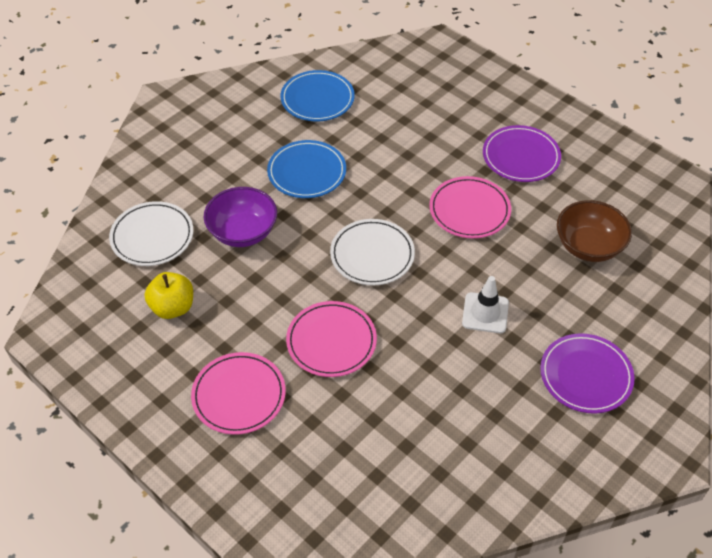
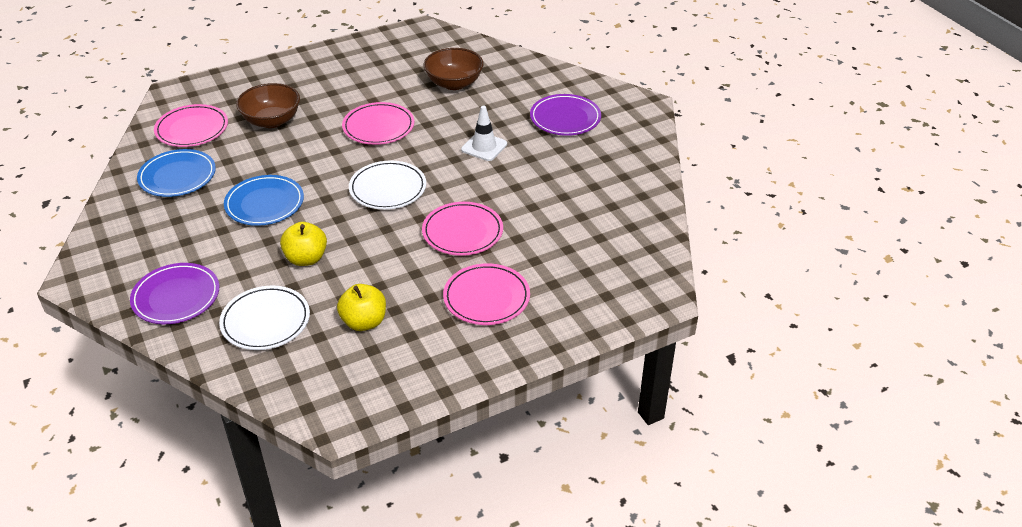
camera: 70 degrees left, 10 degrees down
(243, 232) = (306, 258): purple bowl -> yellow apple
(389, 79) = (192, 129): none -> pink plate
(433, 126) = (272, 121): none -> brown bowl
(521, 157) = (343, 87): purple plate -> purple plate (176, 297)

